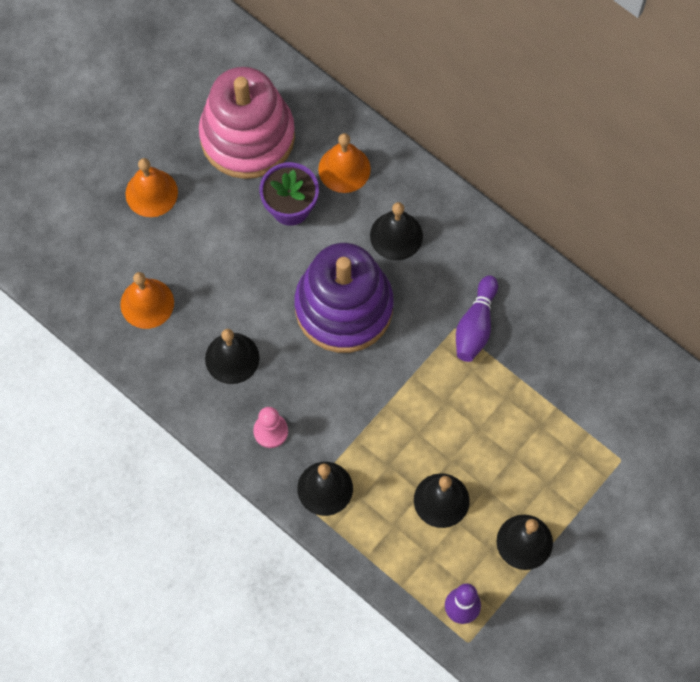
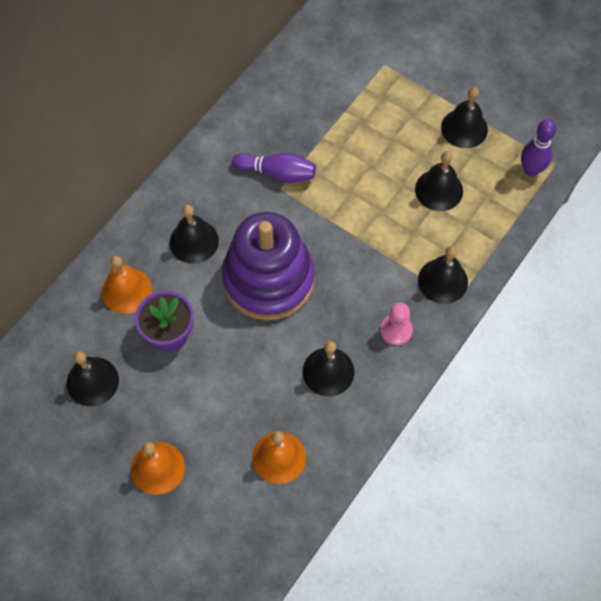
camera: 95 degrees left, 5 degrees down
(247, 136) = (92, 381): pink stacking toy -> black bell

